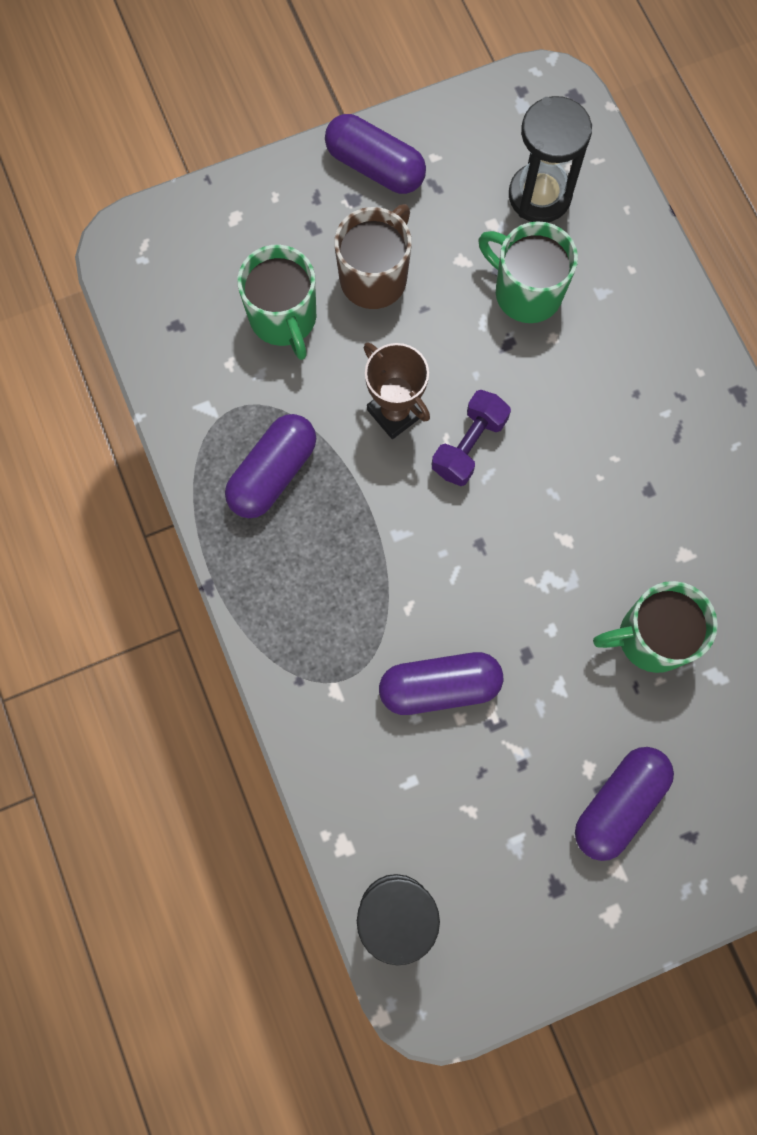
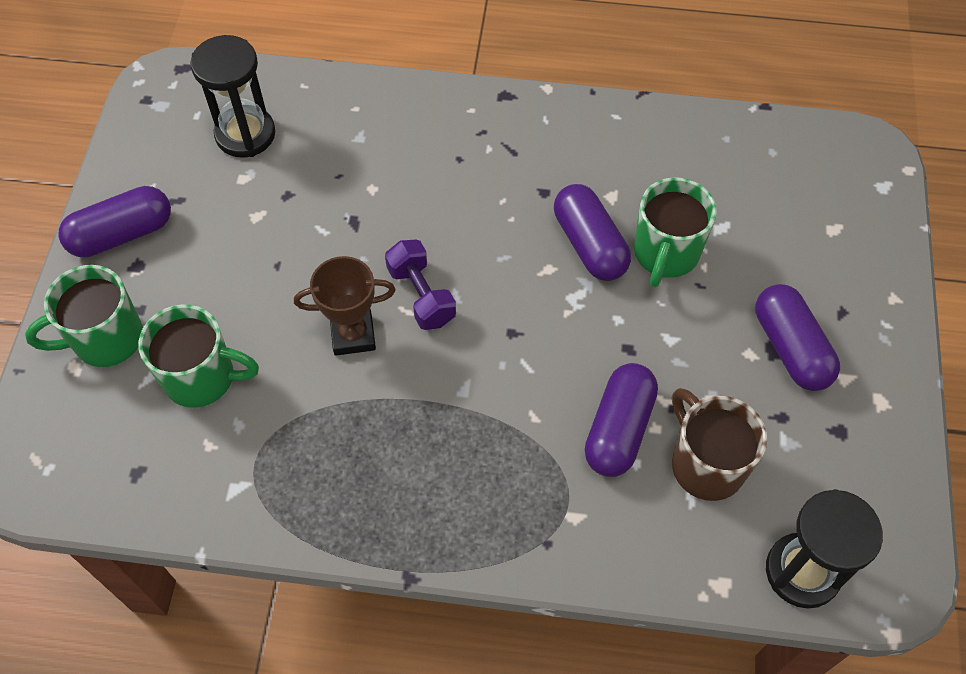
camera: 60 degrees left, 15 degrees down
(273, 473) = (339, 463): purple capsule -> purple capsule (589, 244)
(375, 277) = (220, 286): brown mug -> brown mug (706, 464)
(526, 292) = (319, 186): green mug -> green mug (105, 339)

